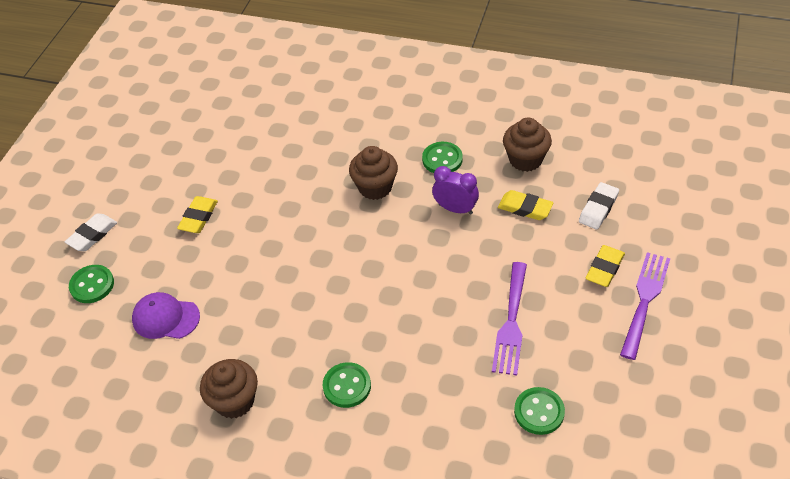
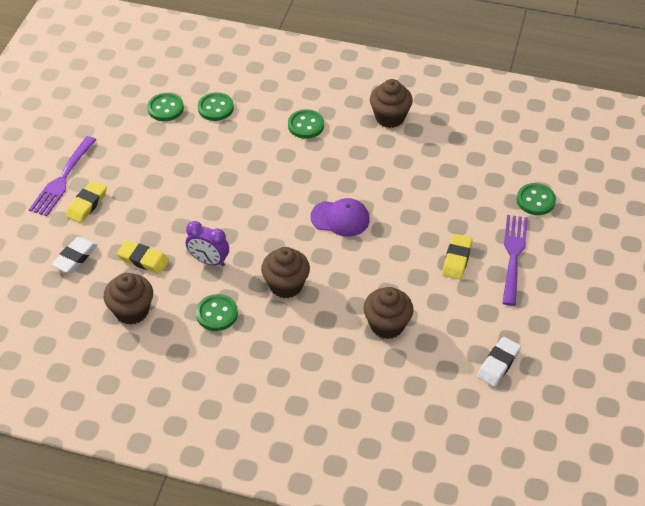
camera: 175 degrees right, 0 degrees up
(92, 235) = (555, 245): white eraser -> white eraser (498, 364)
(166, 318) = (460, 173): purple cap -> purple cap (340, 218)
(280, 154) = (387, 325): none -> brown cupcake
(469, 413) = (215, 108): none -> green button
(511, 323) = (174, 165): purple fork -> purple fork (513, 255)

